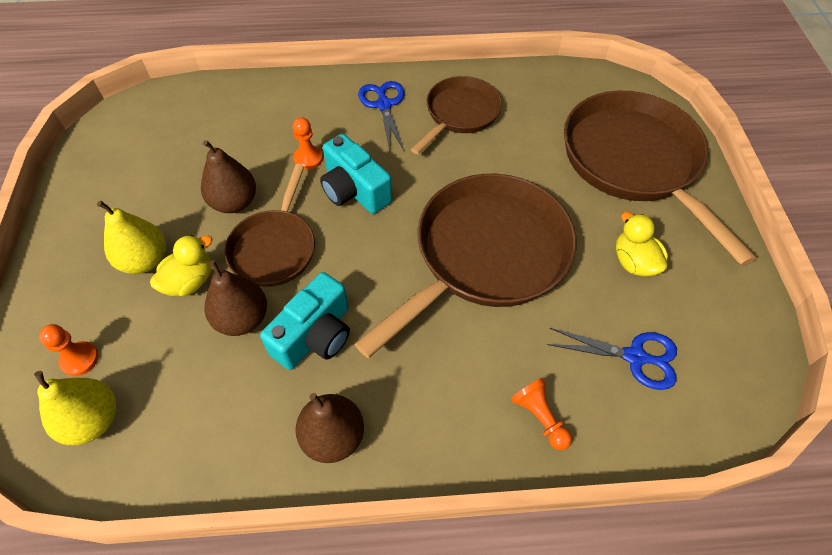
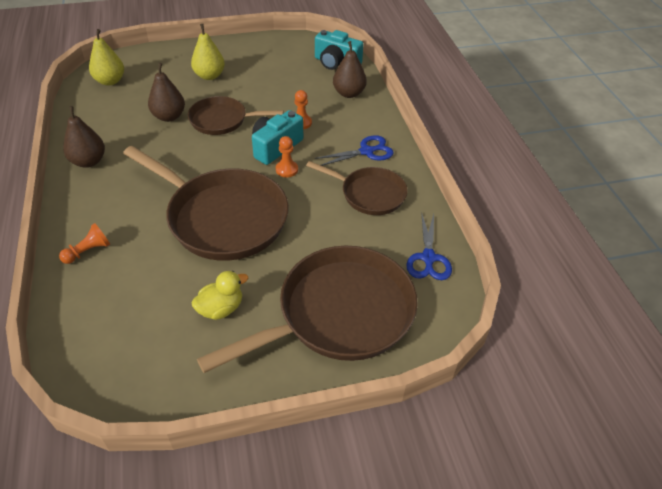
camera: 80 degrees right, 10 degrees down
(80, 359) = (145, 69): orange pawn -> orange pawn (287, 169)
(190, 281) = (195, 94): yellow duck -> none
(234, 202) = (257, 99): brown pear -> brown pear (349, 93)
(315, 335) = (156, 145): turquoise camera -> turquoise camera (336, 63)
(635, 357) = (130, 306): blue scissors -> blue scissors (428, 258)

